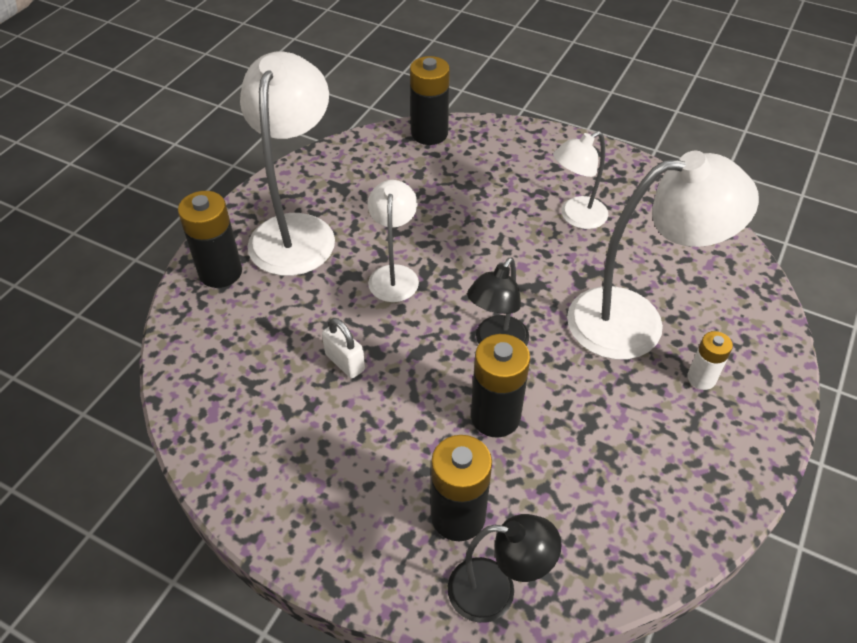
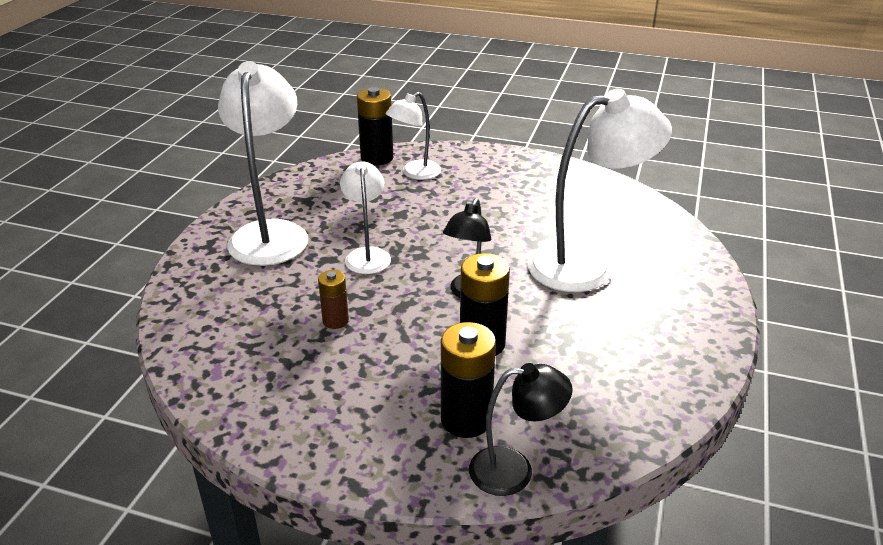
camera: 10 degrees left, 15 degrees down
(220, 272) = (204, 269): black battery -> none
(345, 362) = (335, 321): white padlock -> brown battery
(576, 217) = (517, 201): white lamp -> white lamp (415, 173)
(701, 378) = (653, 297): white battery -> none

